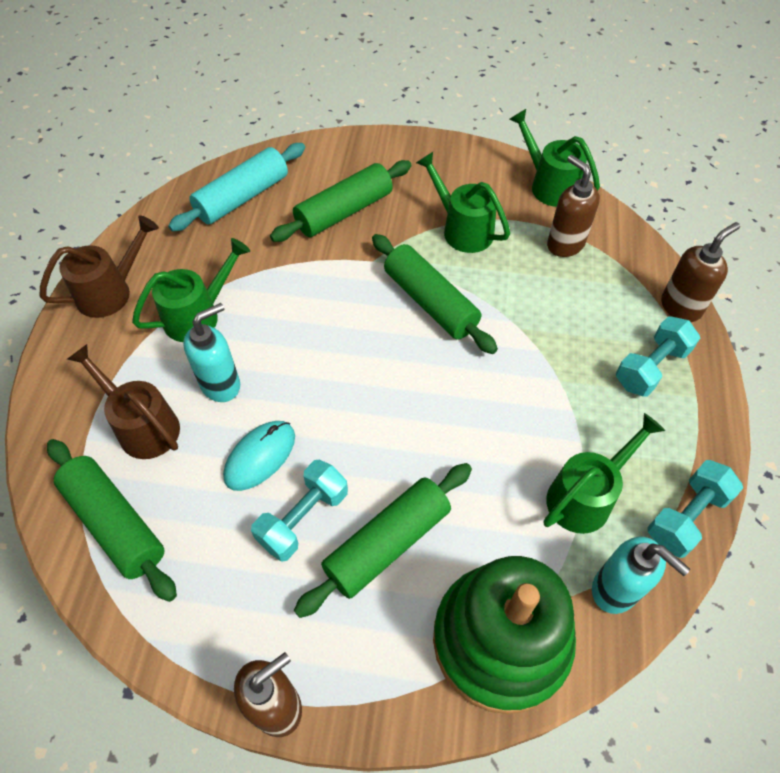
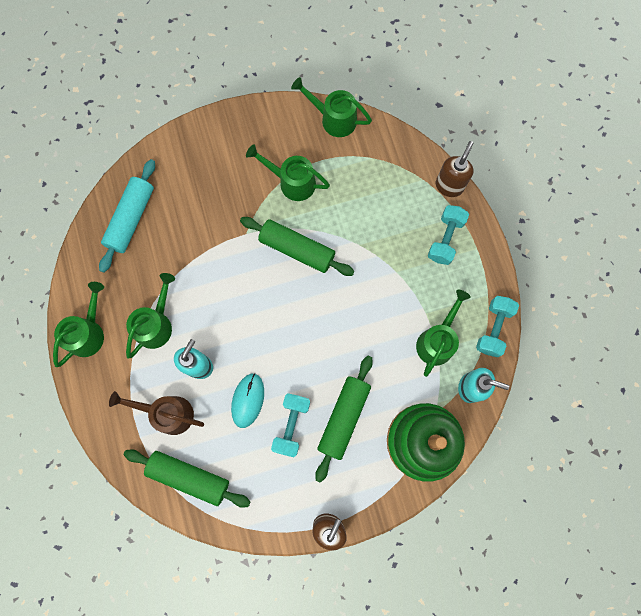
camera: 25 degrees left, 20 degrees up
(112, 291) = (89, 332): brown watering can -> green watering can
(344, 212) = (207, 201): green rolling pin -> none
(565, 244) = (362, 166): brown soap dispenser -> none

